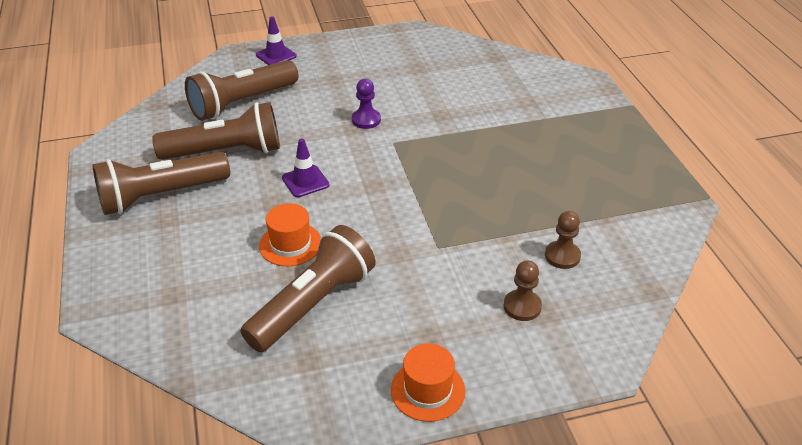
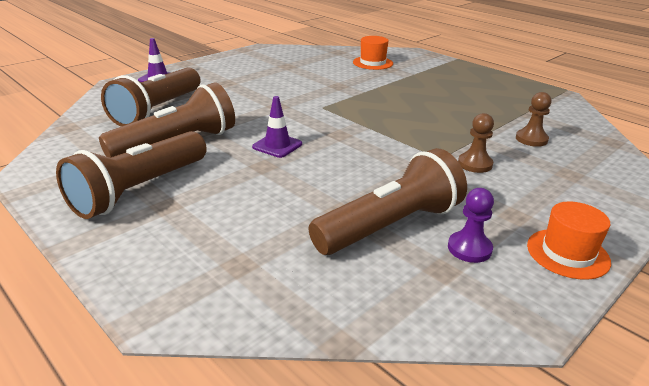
camera: 30 degrees left, 10 degrees down
(290, 244) = (315, 190): orange hat -> orange hat (373, 63)
(313, 304) = (390, 225): brown flashlight -> brown flashlight turned 45 degrees clockwise
(366, 120) = (283, 99): purple pawn -> purple pawn (469, 248)
(522, 306) = (550, 175): brown pawn -> brown pawn (475, 164)

